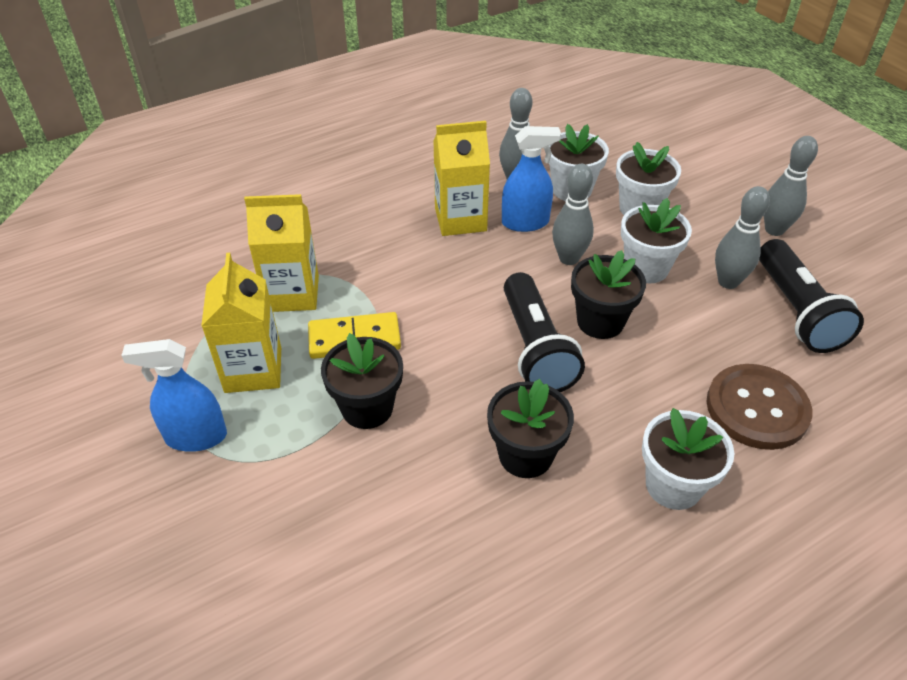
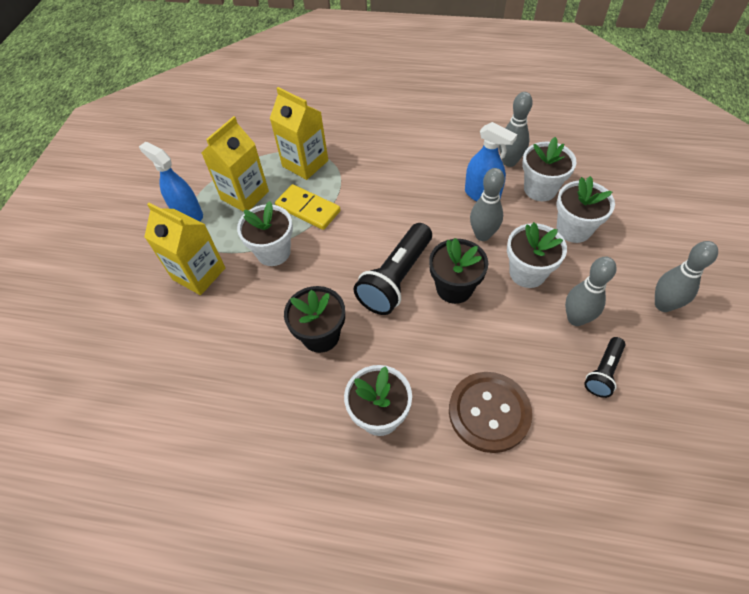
camera: 45 degrees right, 10 degrees up
(367, 408) = (273, 252): black flower pot -> white flower pot
(460, 219) = (443, 170): yellow carton -> yellow carton (199, 274)
(796, 311) = (603, 372): black flashlight -> black flashlight, size x0.55

